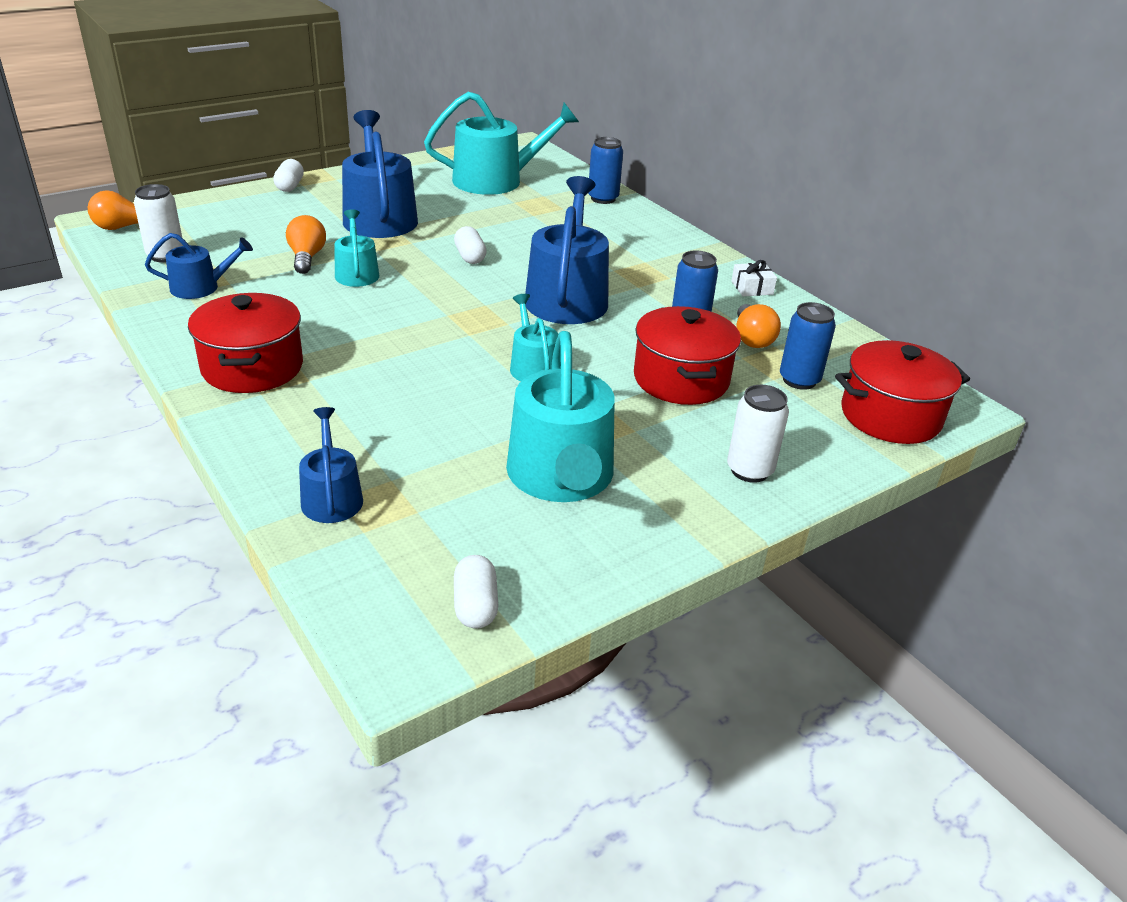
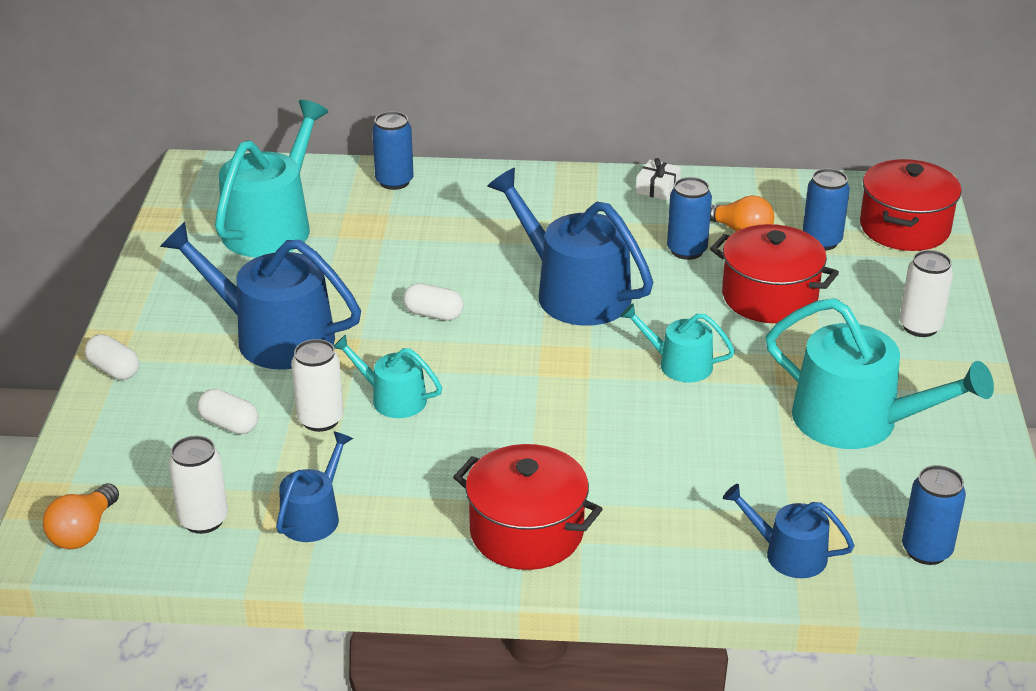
camera: 50 degrees left, 0 degrees up
(307, 257) = (320, 419): orange light bulb -> white can
(408, 577) = (926, 550): none -> blue can
(475, 606) = (984, 529): white capsule -> white capsule (229, 424)

